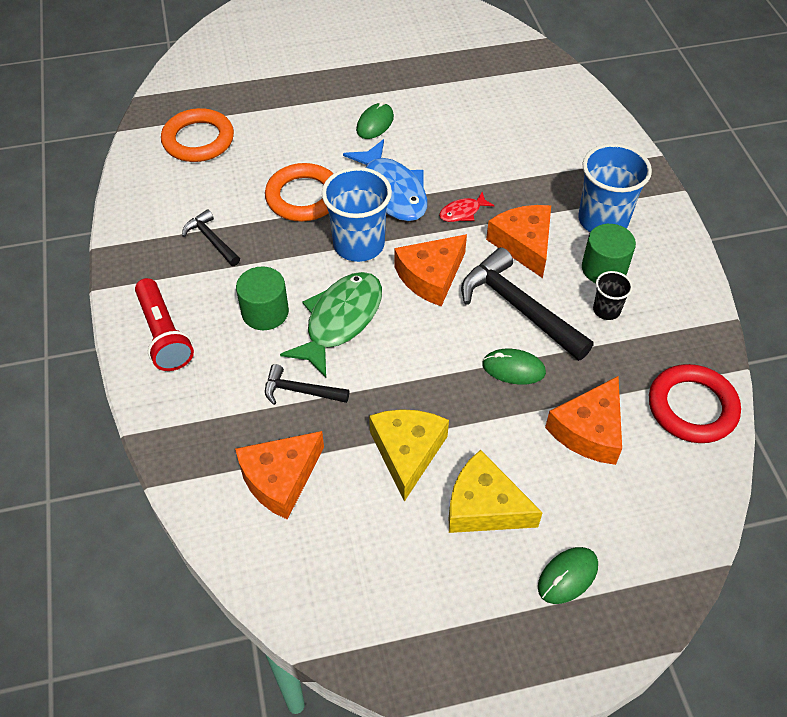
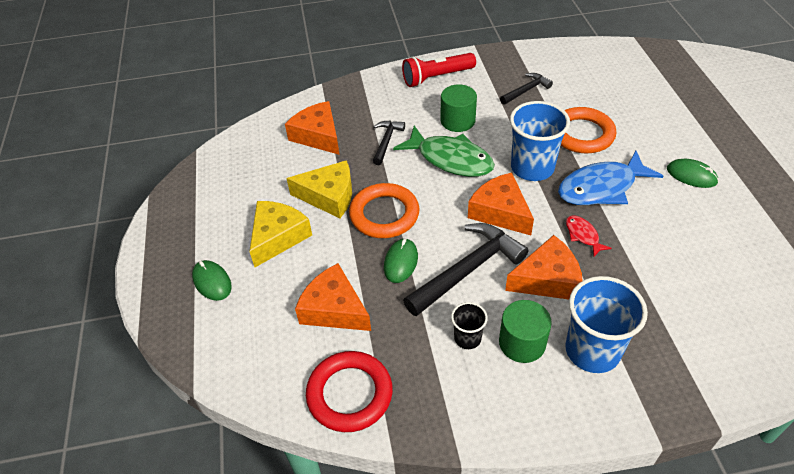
camera: 95 degrees right, 5 degrees down
(198, 140) = (635, 75): orange ring -> orange ring (384, 214)

